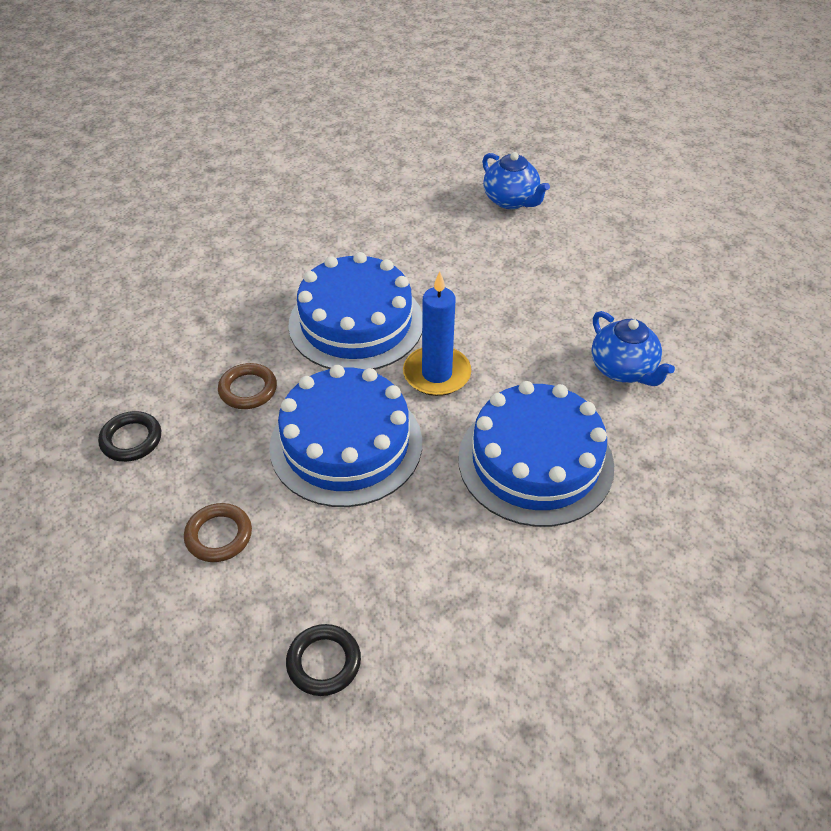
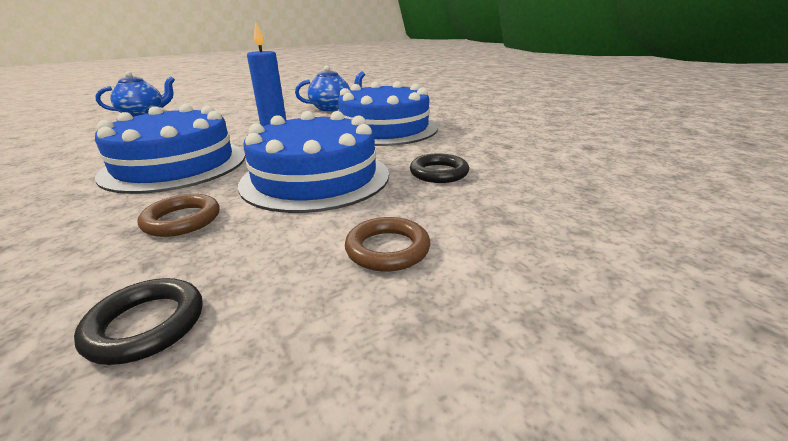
camera: 75 degrees left, 20 degrees down
(324, 662) = (553, 202): black ring -> black ring (439, 173)

